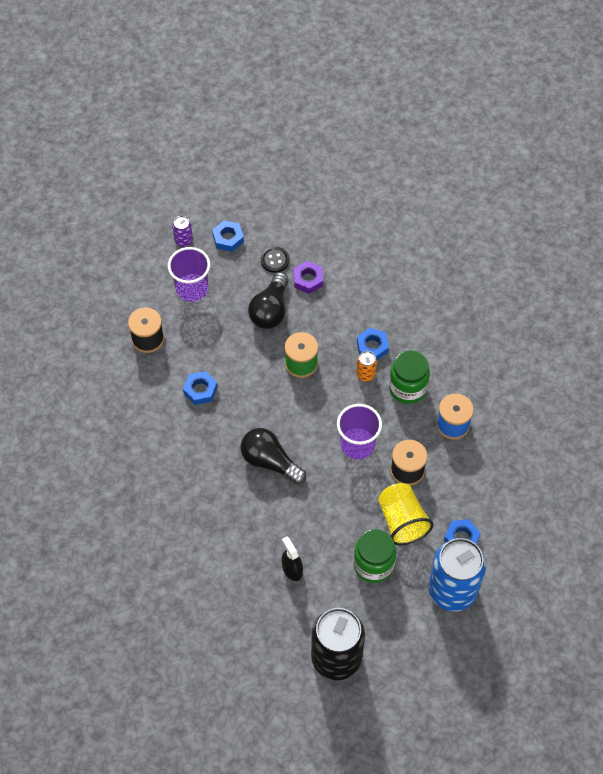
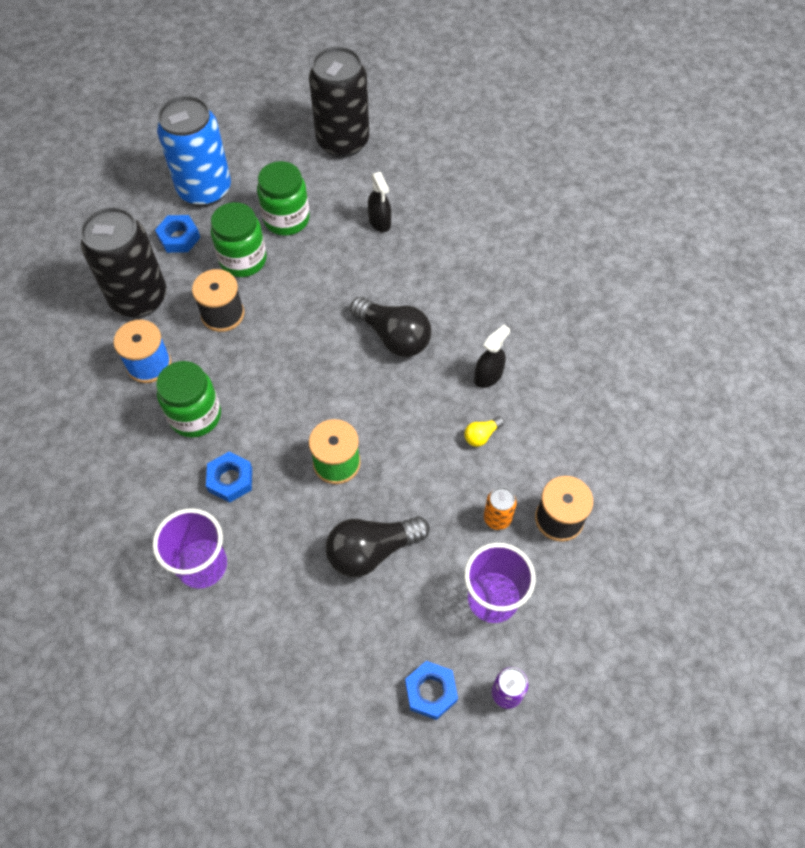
camera: 175 degrees left, 0 degrees up
(196, 435) = (488, 376): none -> black spray bottle
(200, 390) = (481, 435): blue nut -> yellow light bulb
(270, 310) = (372, 551): black light bulb -> black light bulb turned 135 degrees counterclockwise
(275, 260) = (356, 641): black button -> none
(308, 280) = (307, 599): purple nut -> none
(357, 444) = (278, 348): purple cup -> purple cup (202, 565)
(365, 374) = (248, 439): orange can -> orange can (497, 518)
(402, 521) = (243, 260): yellow cup -> green jar
(477, 478) = (139, 298): none -> black can

